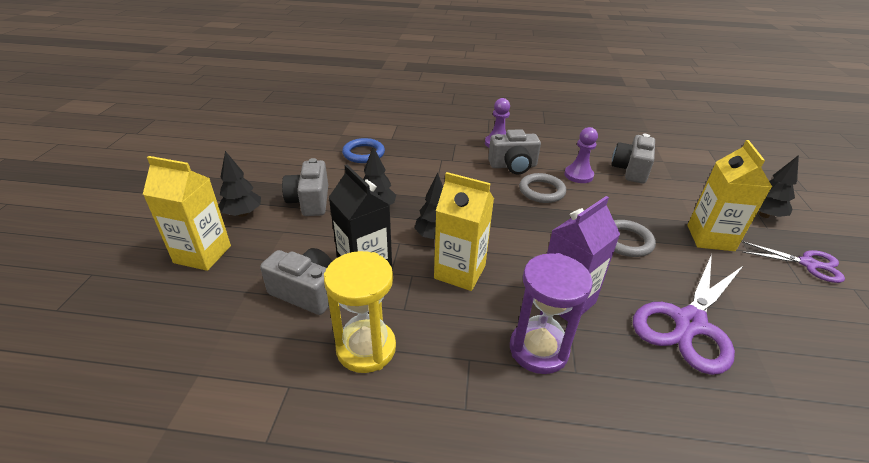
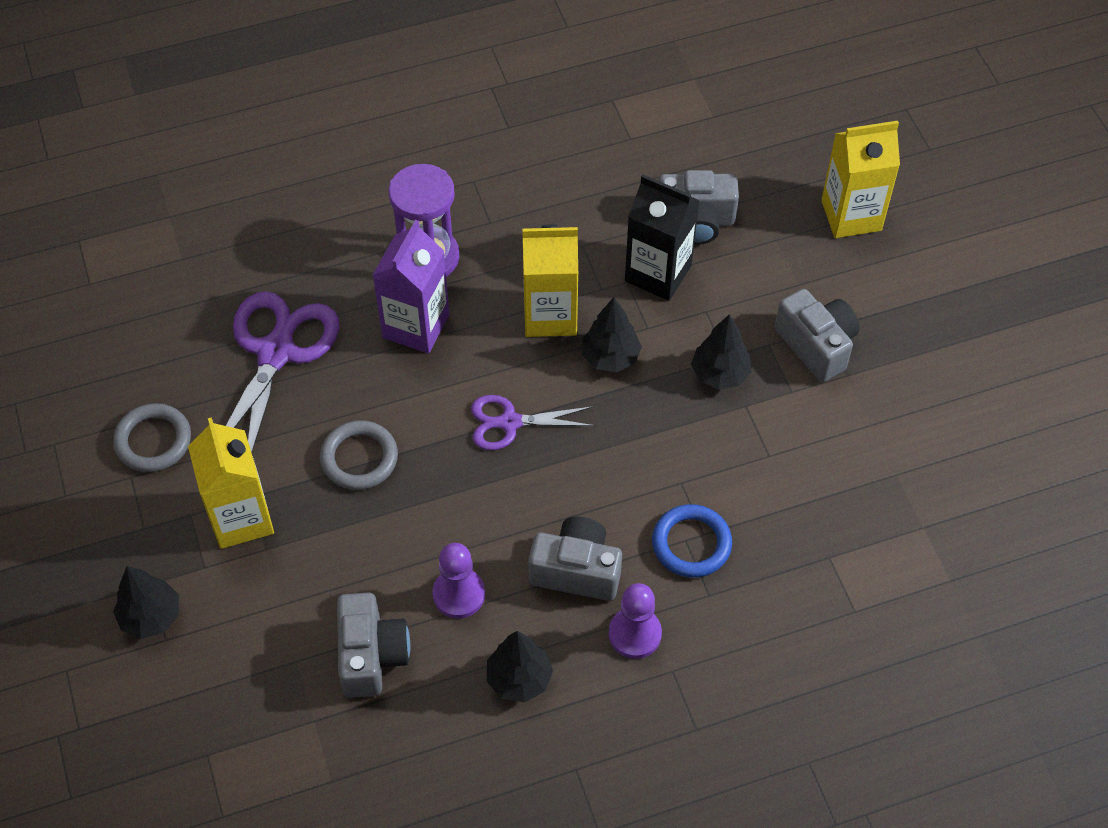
camera: 155 degrees right, 20 degrees up
(243, 213) = (876, 287): black tree -> black tree (519, 678)
(363, 153) = (838, 488): blue ring -> blue ring (691, 544)
(366, 348) = (590, 193): yellow hourglass -> none
(513, 166) = (576, 570): grey camera -> grey camera turned 45 degrees clockwise
(541, 191) = (506, 520): grey ring -> grey ring (153, 441)
(807, 264) = (112, 520): purple scissors -> purple scissors (510, 423)

